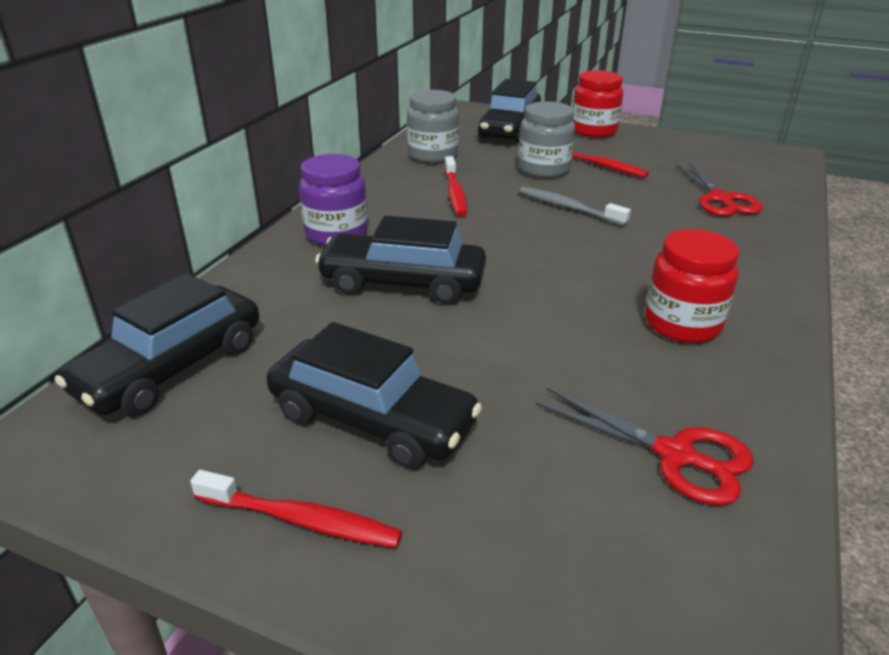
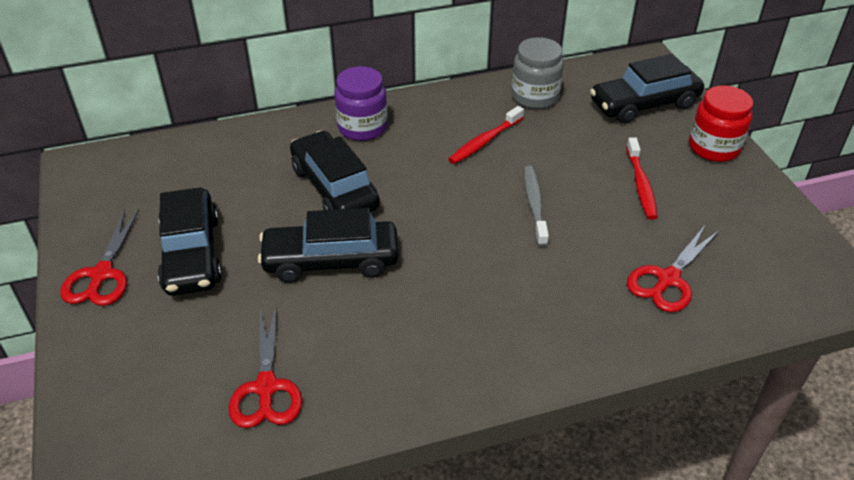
camera: 50 degrees right, 10 degrees up
(172, 368) = (169, 162): black car -> black car (331, 261)
(302, 520) = (102, 274): red toothbrush -> red scissors
(543, 169) = (588, 160): grey jar -> none
(682, 323) = (422, 335): red jar -> none

